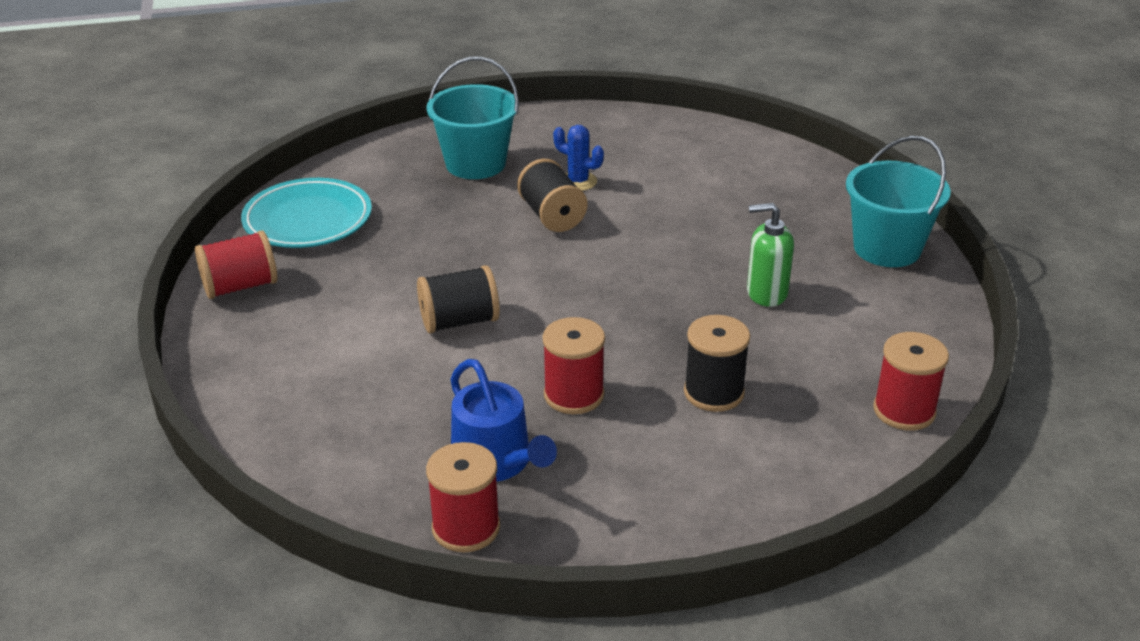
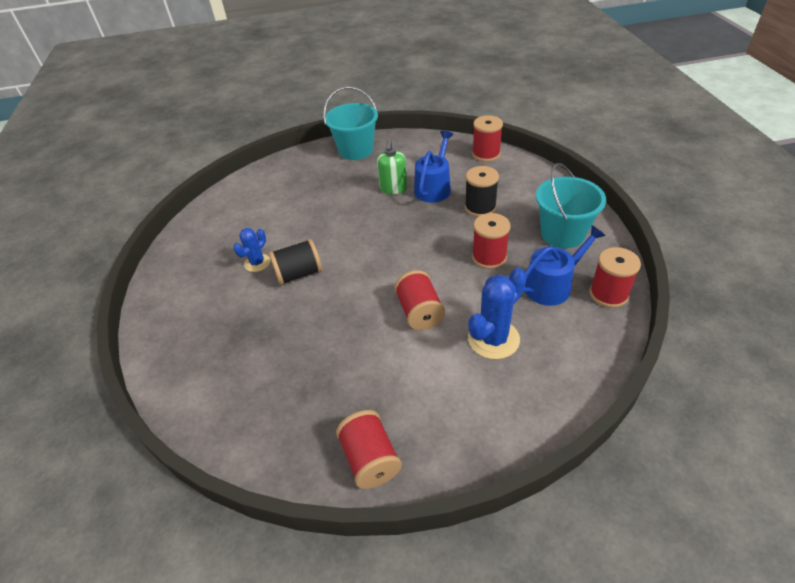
camera: 85 degrees left, 10 degrees up
(308, 220) = (273, 424): turquoise plate -> none
(394, 388) = (493, 339): none -> blue cactus
(459, 321) = (419, 312): black spool -> red spool
(475, 164) = (214, 319): turquoise bucket -> turquoise bucket (562, 234)
(773, 339) = (434, 187): none -> blue watering can

